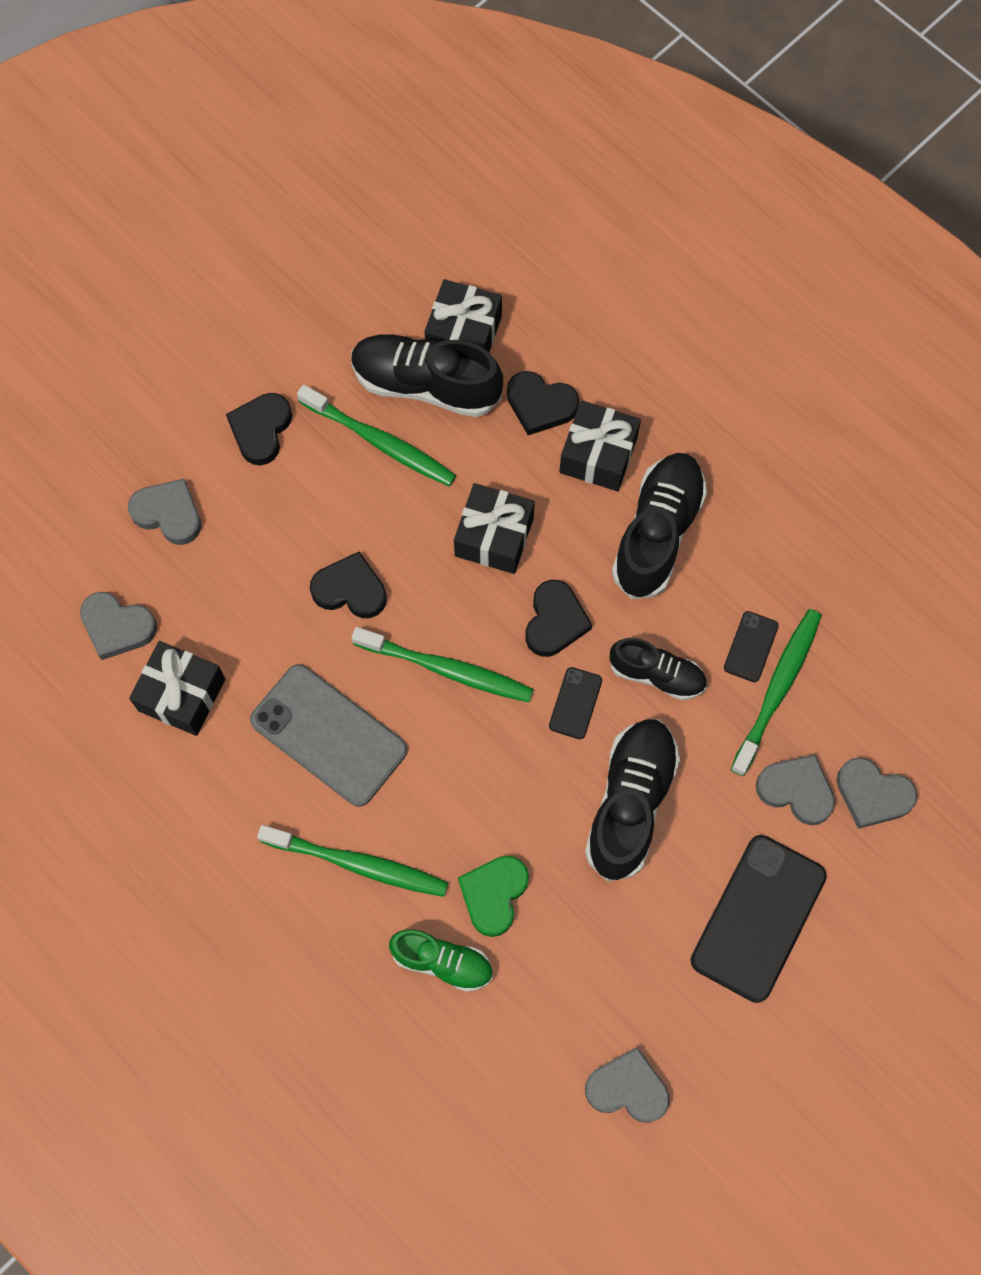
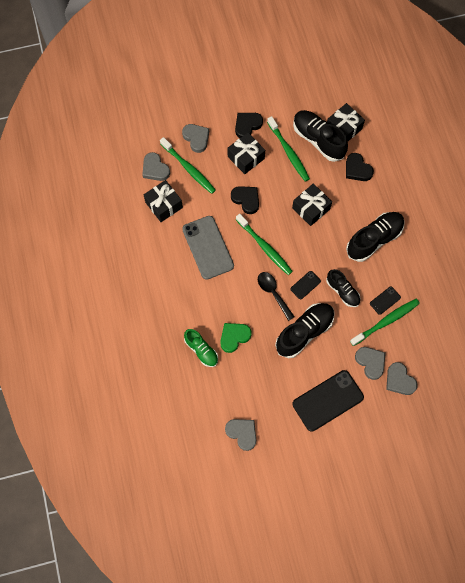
camera: 30 degrees right, 0 degrees up
(359, 864) = (192, 299): green toothbrush -> green toothbrush (189, 169)
(520, 757) = (273, 293): none -> black spoon
(555, 621) = (315, 251): black heart -> none
(598, 455) = (368, 199): black gift -> black gift (246, 157)

